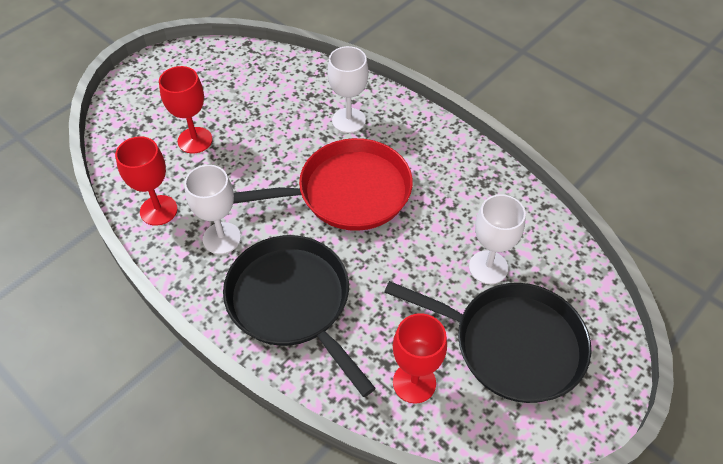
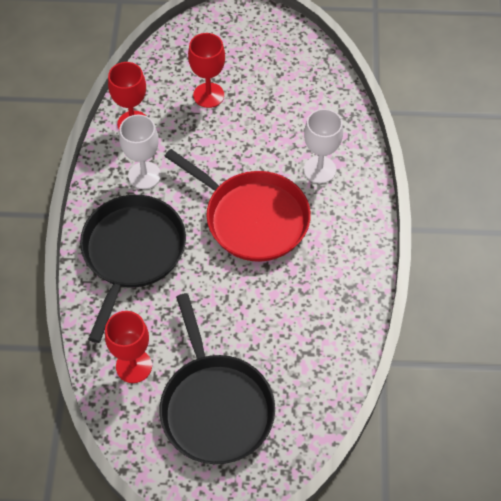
camera: 50 degrees right, 5 degrees up
(488, 267) = (268, 350): white goblet -> none

